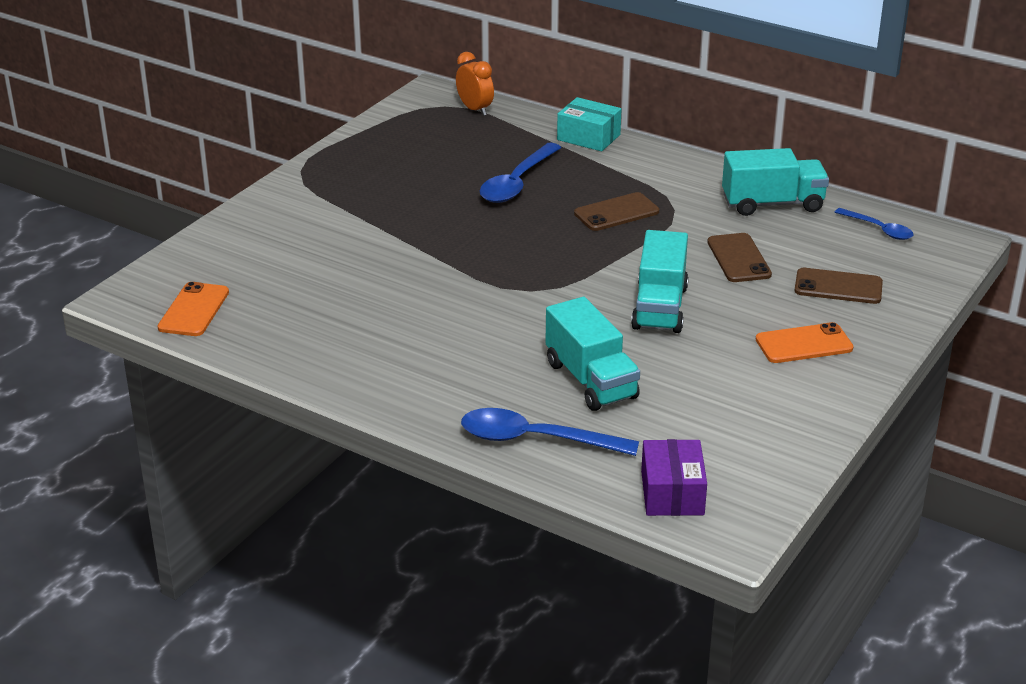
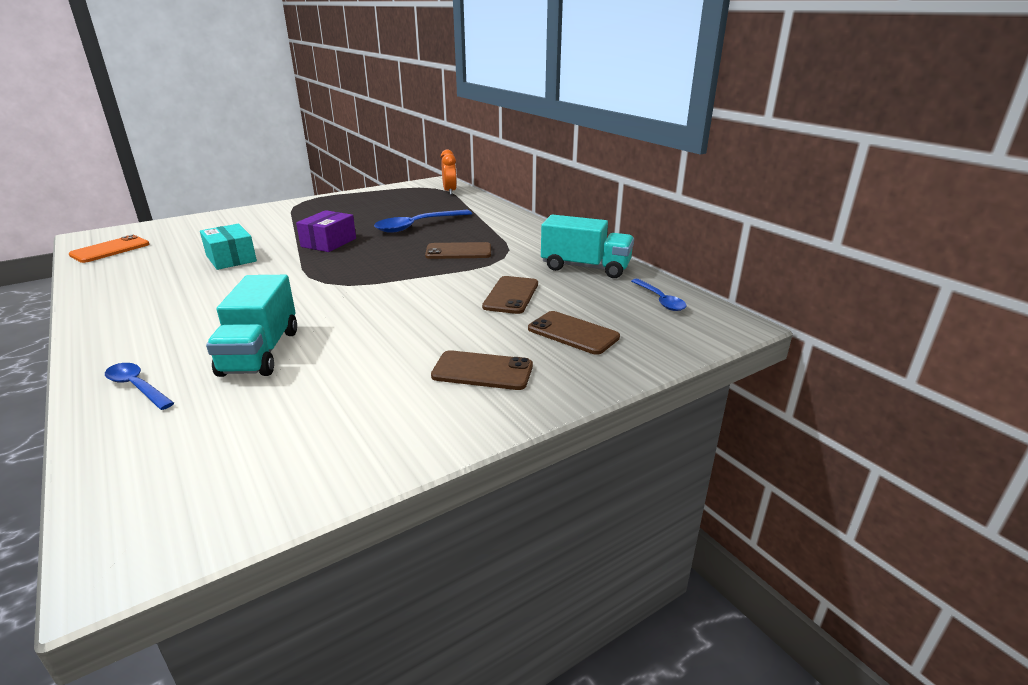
camera: 25 degrees right, 5 degrees down
(535, 439) = (137, 387): blue spoon -> blue spoon, size x0.59
(588, 137) = (500, 213): turquoise box -> turquoise box (231, 258)
(660, 307) = (399, 314): turquoise truck -> none
(672, 493) = (151, 479): purple box -> purple box (329, 242)
(804, 344) = (482, 371): orange phone -> brown phone

